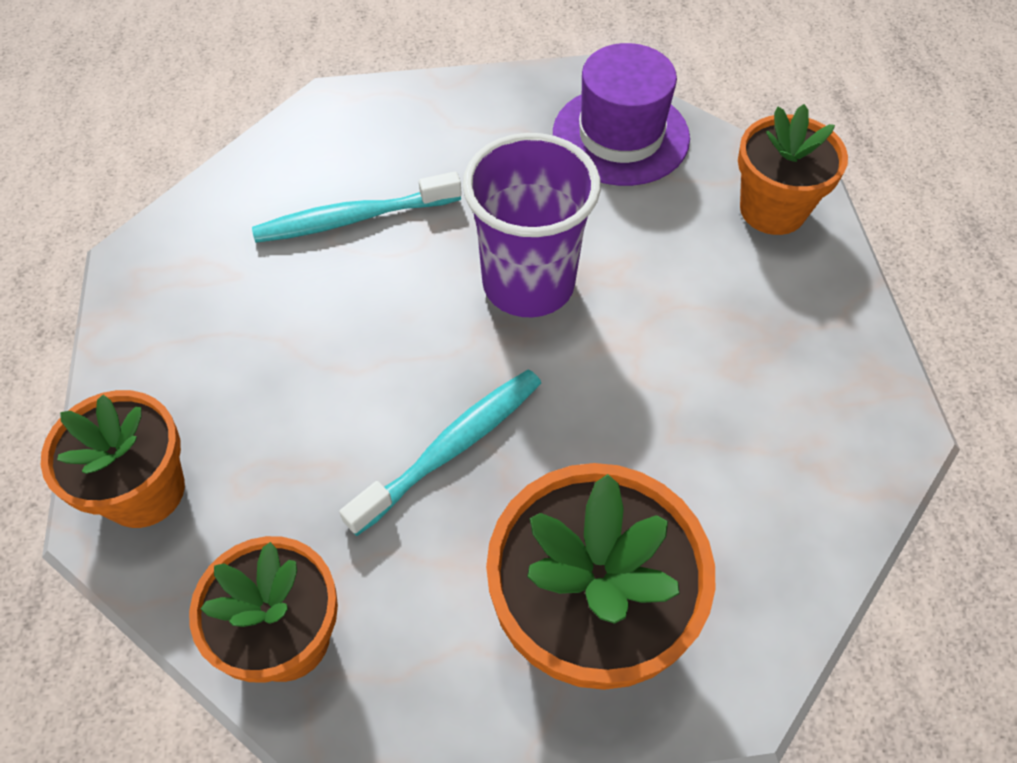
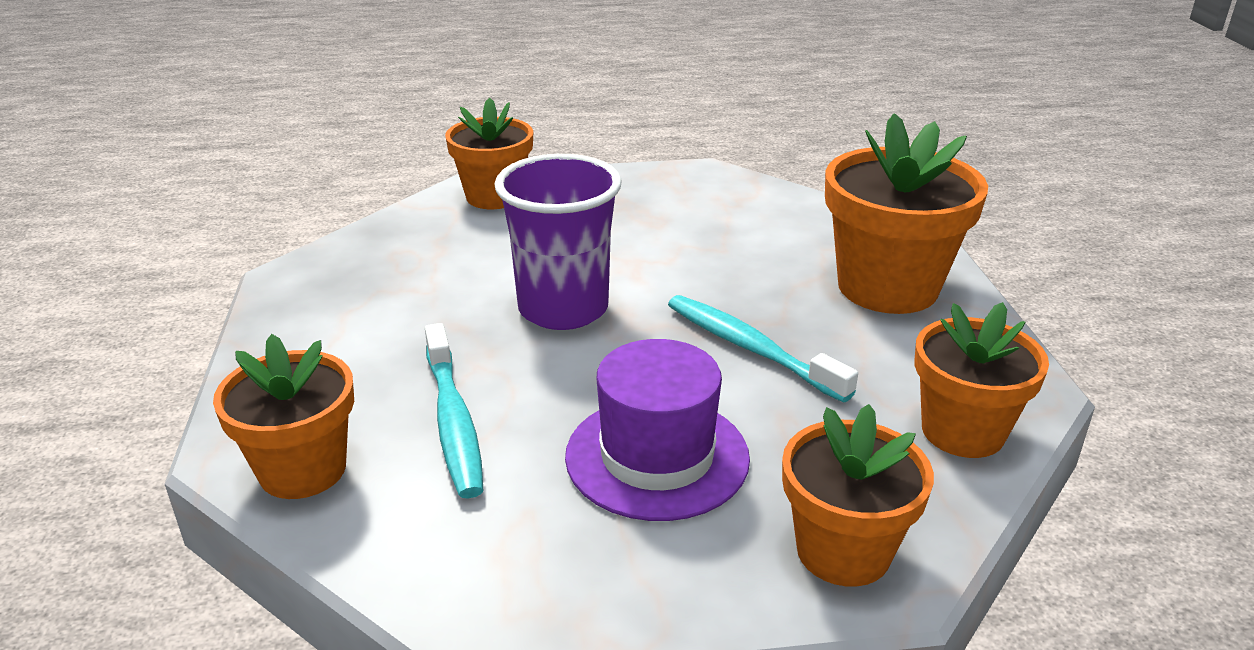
camera: 90 degrees left, 25 degrees down
(306, 141) = (302, 470): none -> orange flower pot
(620, 136) = (380, 258): purple hat -> purple hat (657, 457)

